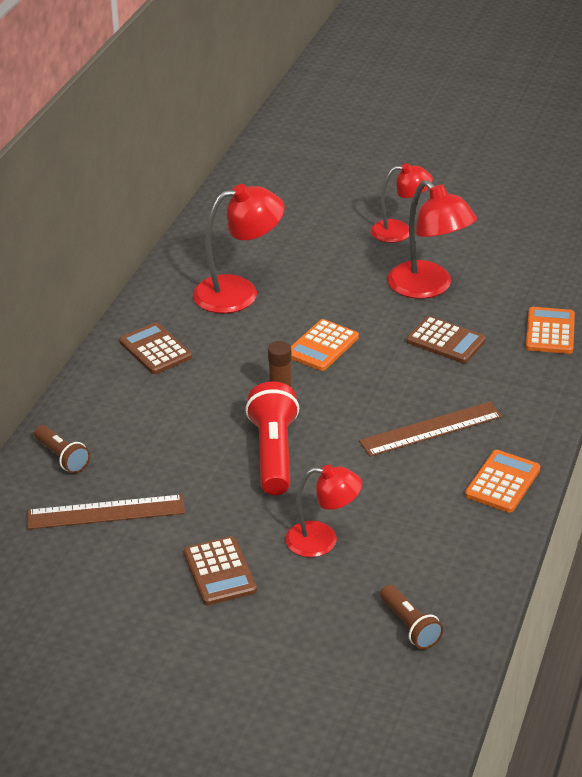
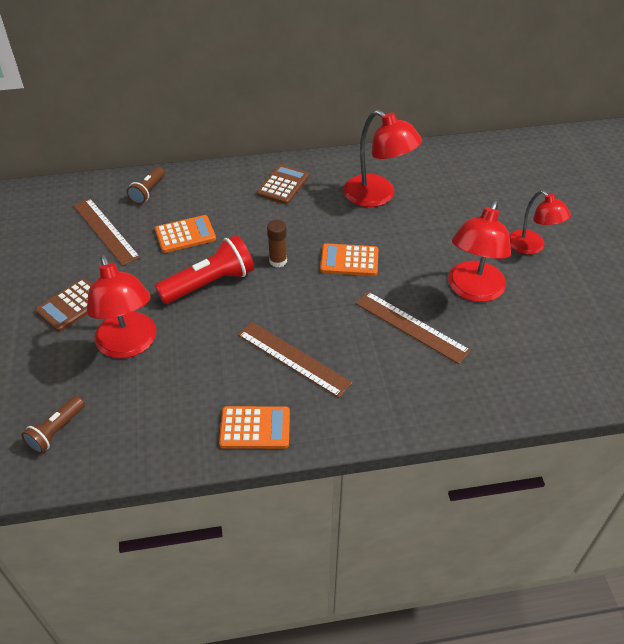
camera: 60 degrees right, 10 degrees up
(322, 540) = (129, 345): red lamp -> red lamp, size x1.51
(446, 341) = (411, 326): brown calculator -> brown ruler
(550, 331) = (480, 389): orange calculator -> orange calculator (185, 235)

